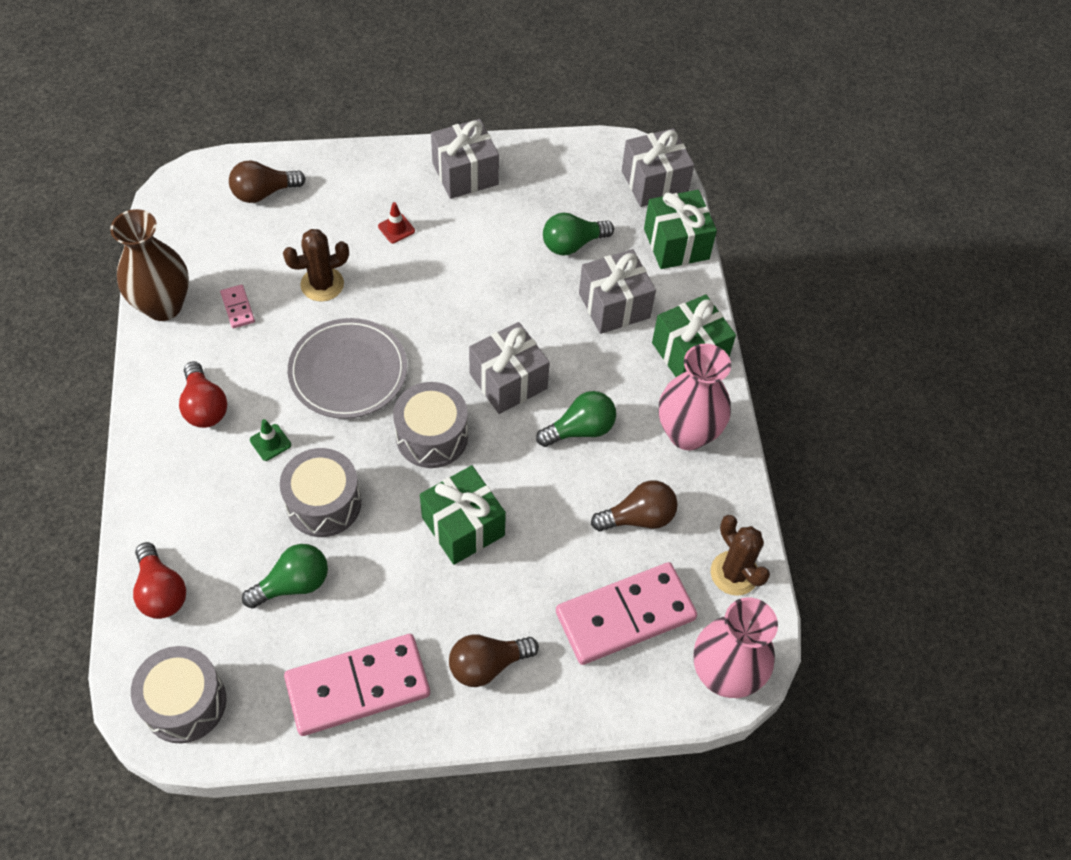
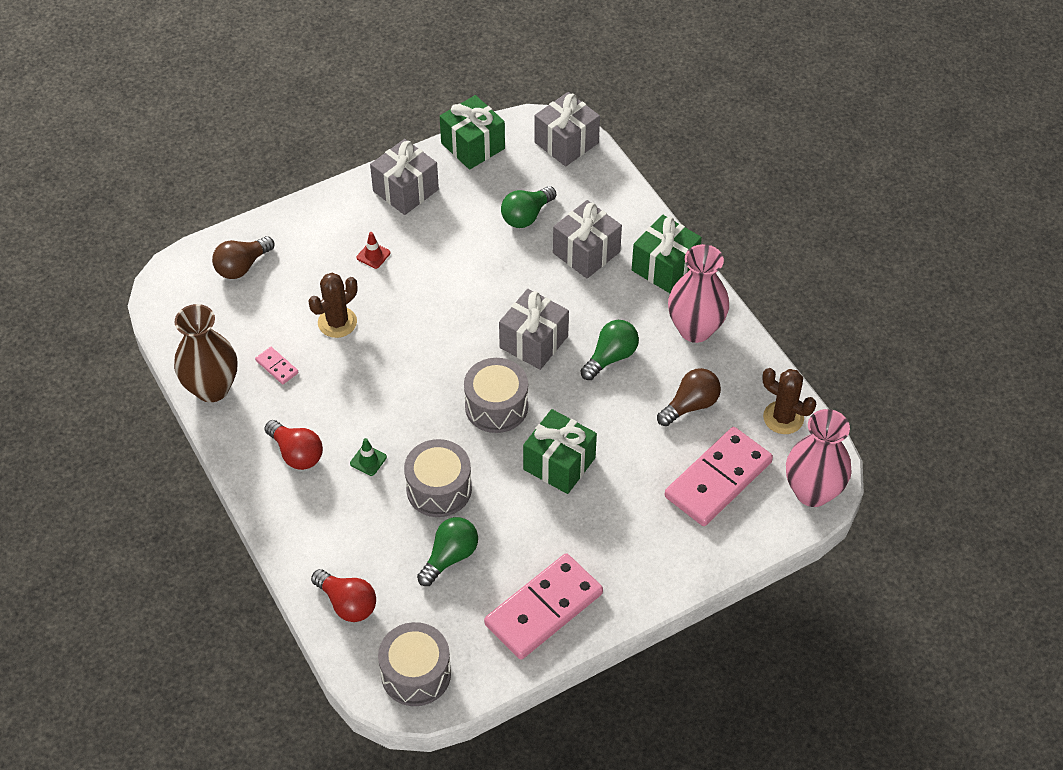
camera: 20 degrees left, 5 degrees down
(348, 371) = (399, 382): grey plate -> none
(487, 665) = (633, 554): brown light bulb -> none
(676, 244) = (610, 186): green gift -> green gift (473, 146)

